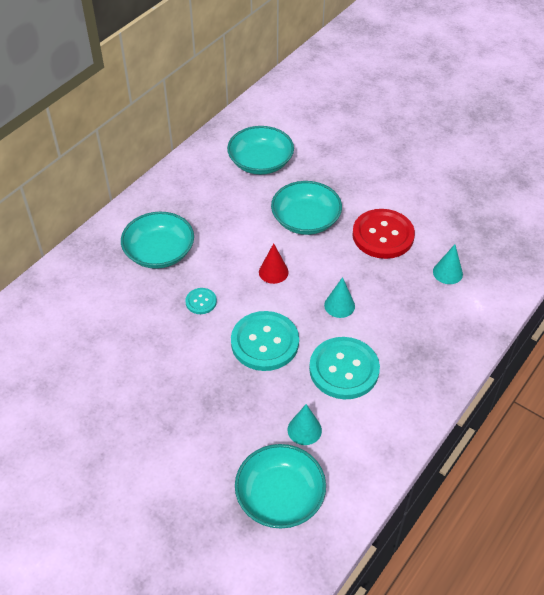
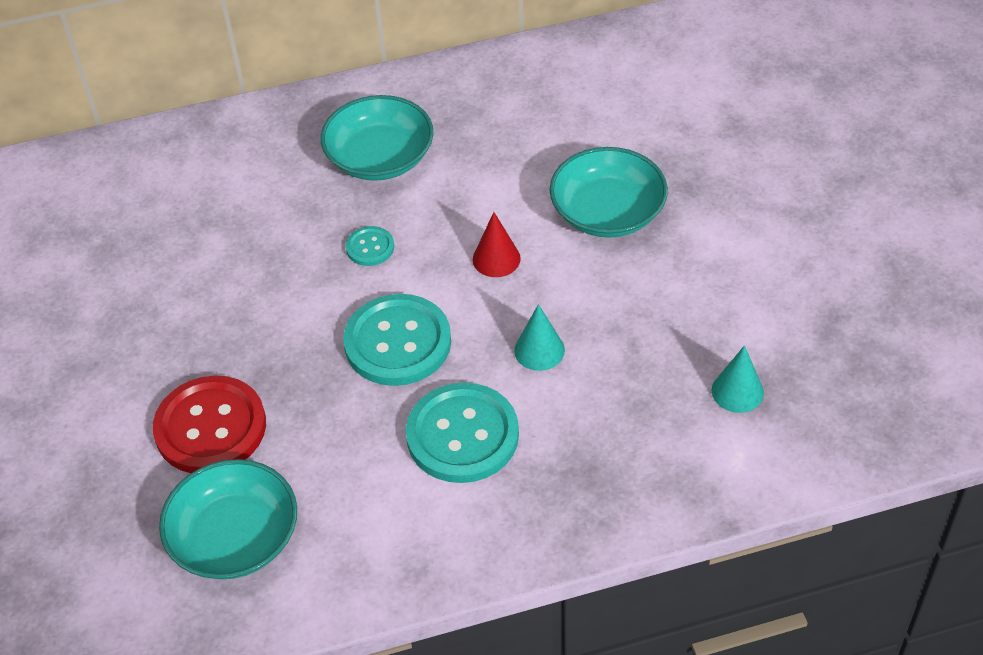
camera: 40 degrees right, 0 degrees up
(260, 162) = (623, 103): turquoise bowl -> none
(304, 430) = (340, 478): turquoise cone -> none
(383, 235) = (695, 289): red button -> red button (210, 427)

